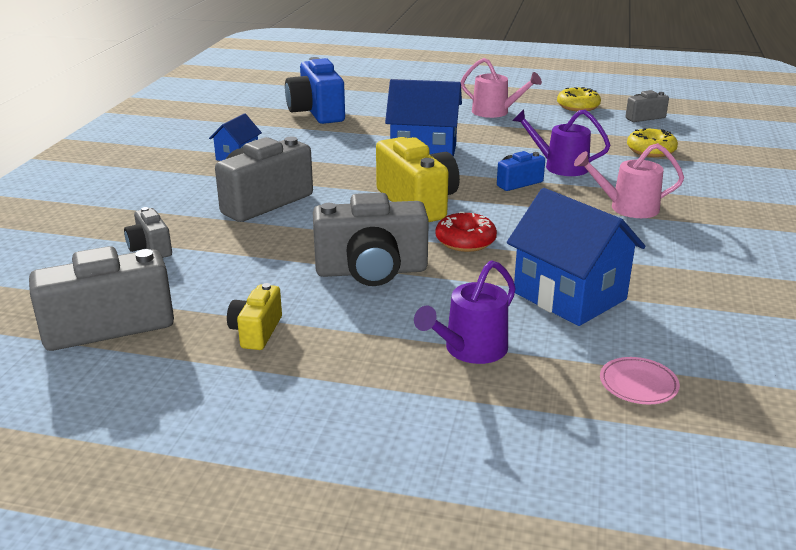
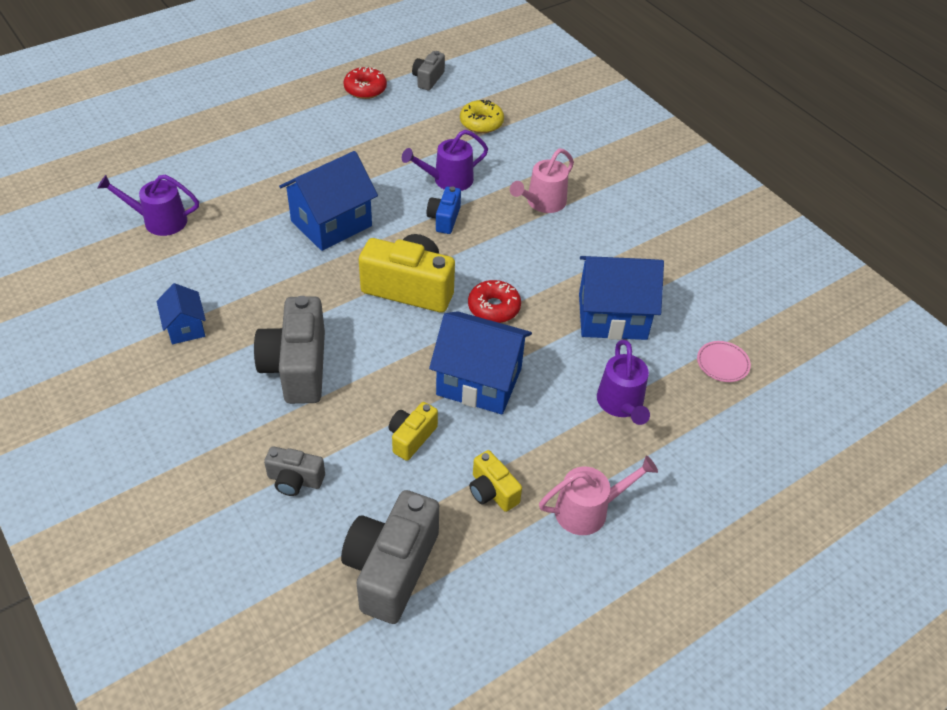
camera: 50 degrees left, 20 degrees up
(262, 271) = (411, 437): none -> yellow camera
(316, 112) = (159, 221): blue camera -> purple watering can
(371, 271) = (479, 381): grey camera -> blue house
(495, 112) = (313, 133): pink watering can -> pink watering can (588, 510)
(578, 106) = (365, 89): yellow donut -> red donut

